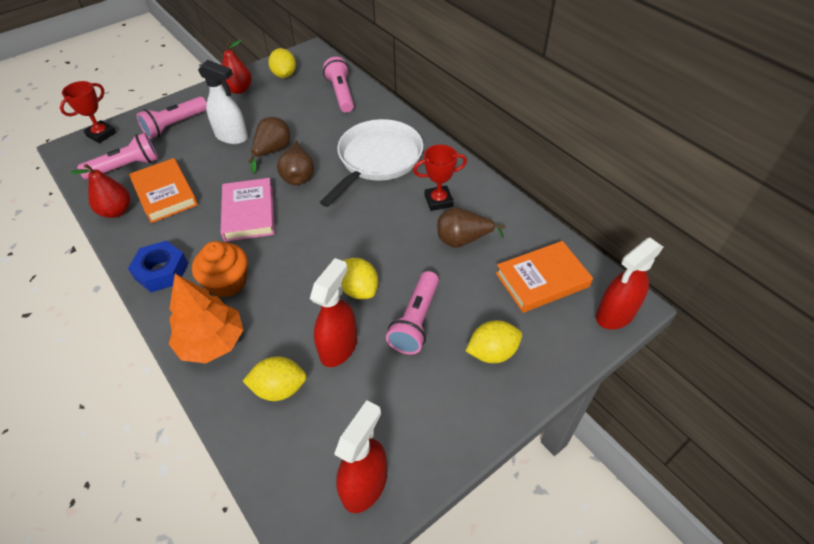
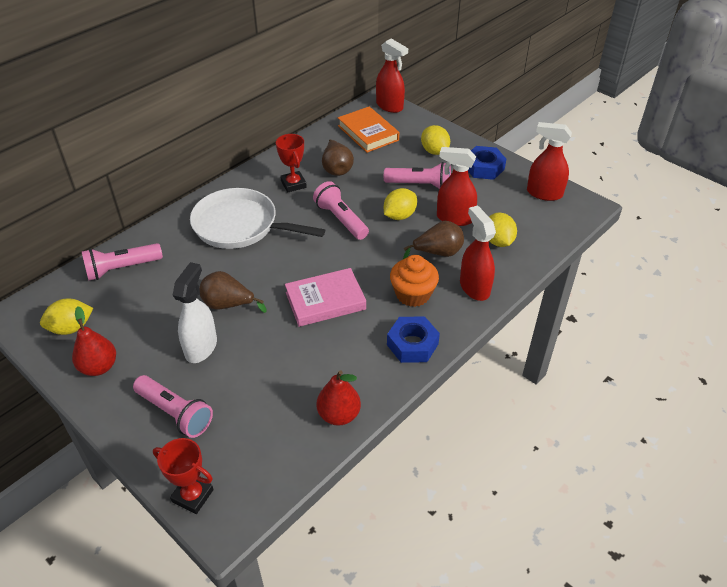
camera: 100 degrees left, 5 degrees down
(126, 167) = (262, 436): pink flashlight -> pink flashlight (341, 219)
(165, 194) = (305, 379): orange book -> none
(212, 342) = (474, 287): orange tree -> red spray bottle
(298, 176) = (267, 276): brown pear -> brown pear (437, 253)
(444, 411) = (484, 168): none -> blue nut

